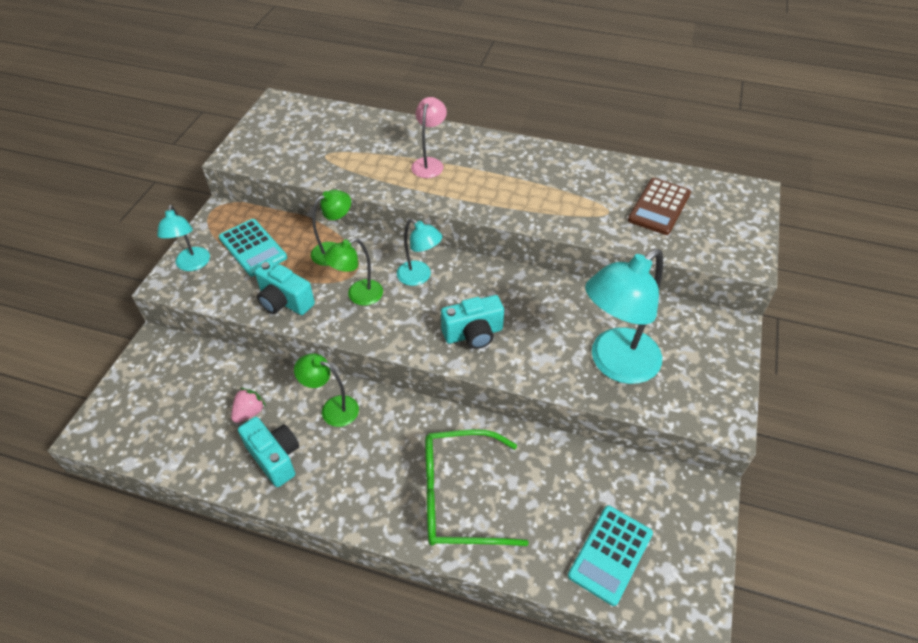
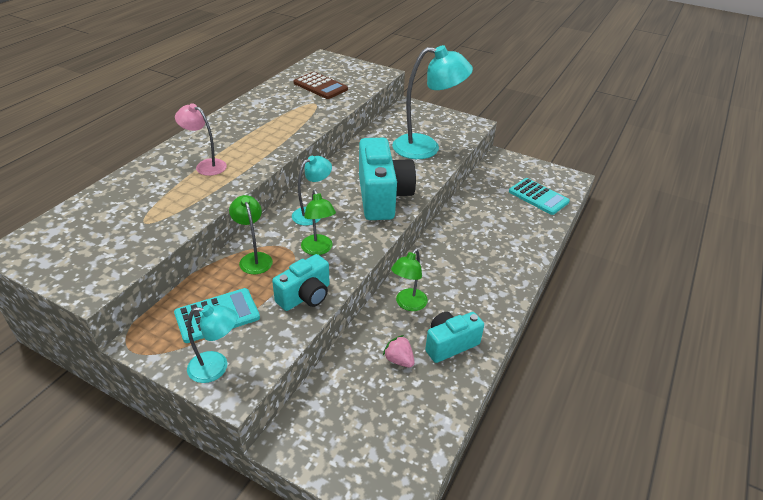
camera: 80 degrees left, 10 degrees down
(458, 497) = (496, 248): green glasses -> none
(473, 334) = (382, 197): turquoise camera -> turquoise camera, size x1.72
(615, 364) = (426, 148): turquoise lamp -> turquoise lamp turned 60 degrees counterclockwise

